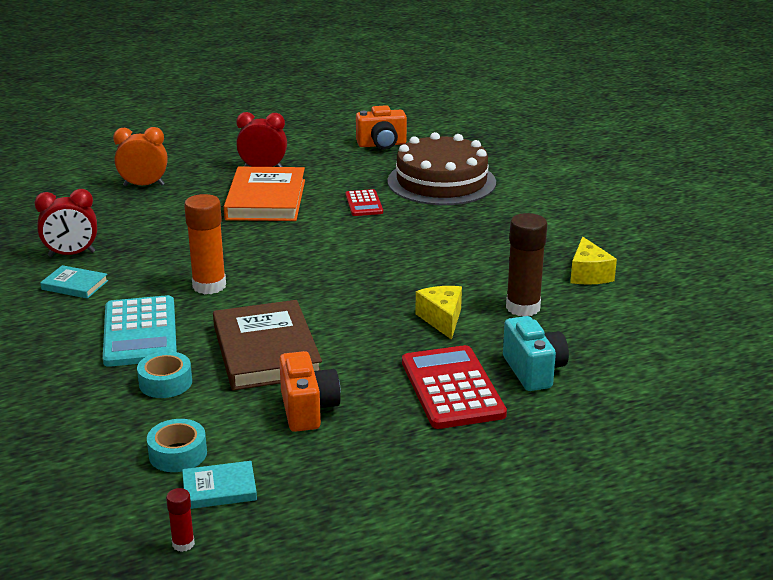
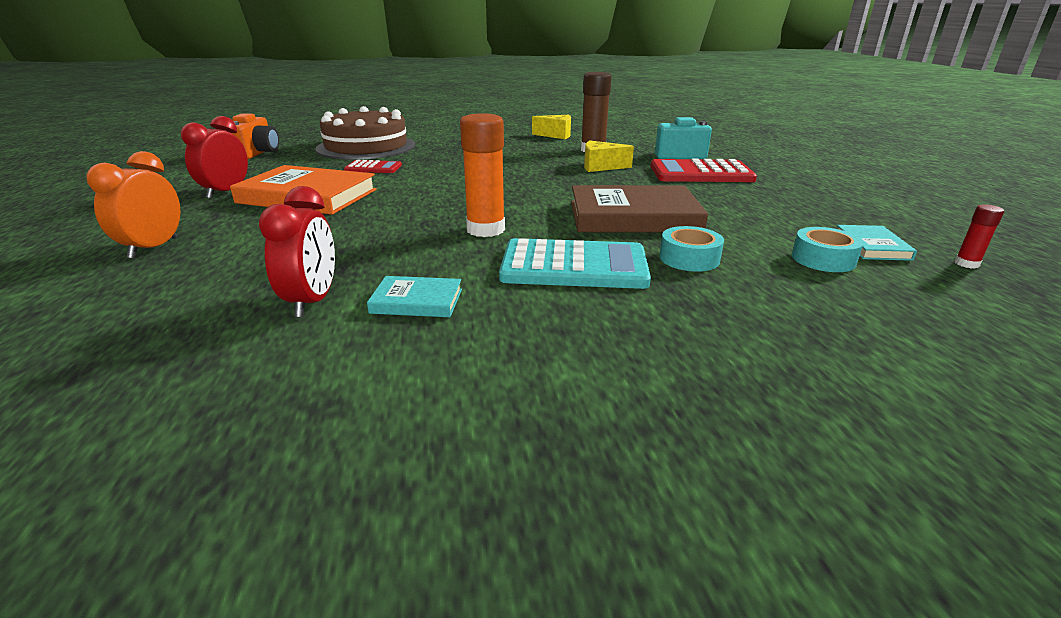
camera: 75 degrees left, 0 degrees up
(75, 285) = (417, 301): turquoise book -> turquoise book turned 60 degrees clockwise
(308, 409) = (735, 210): orange camera -> none

